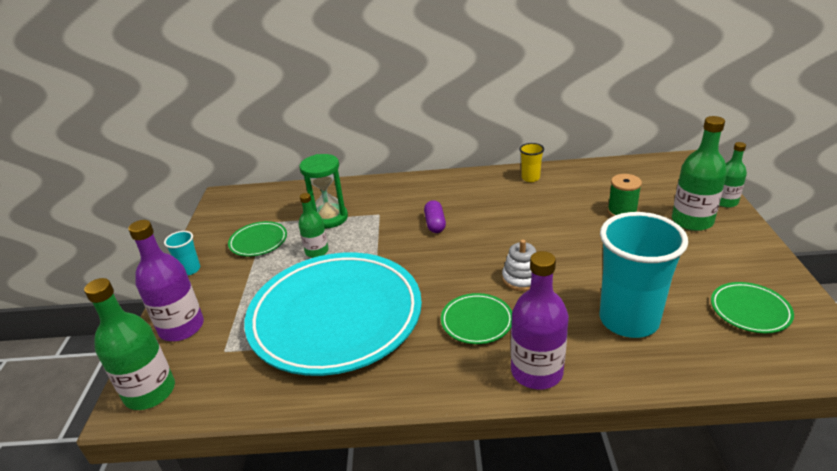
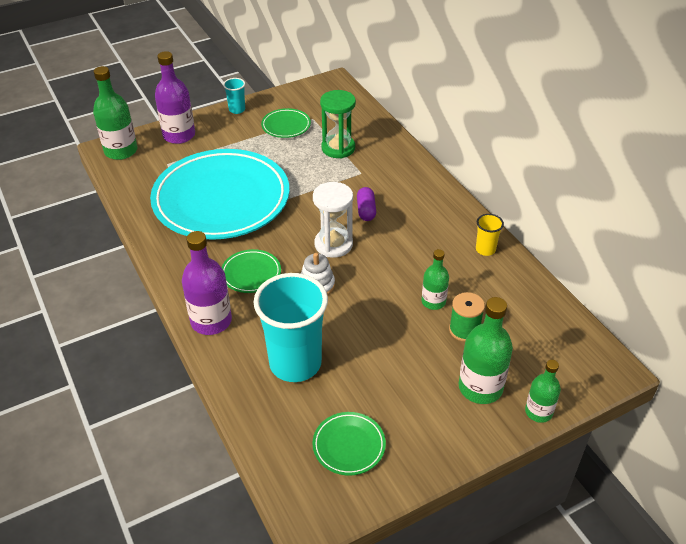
camera: 60 degrees right, 10 degrees up
(317, 251) = (290, 160): green bottle -> green bottle (433, 302)
(435, 224) = (366, 210): purple capsule -> purple capsule turned 60 degrees counterclockwise
(469, 254) = (333, 244): none -> white hourglass

